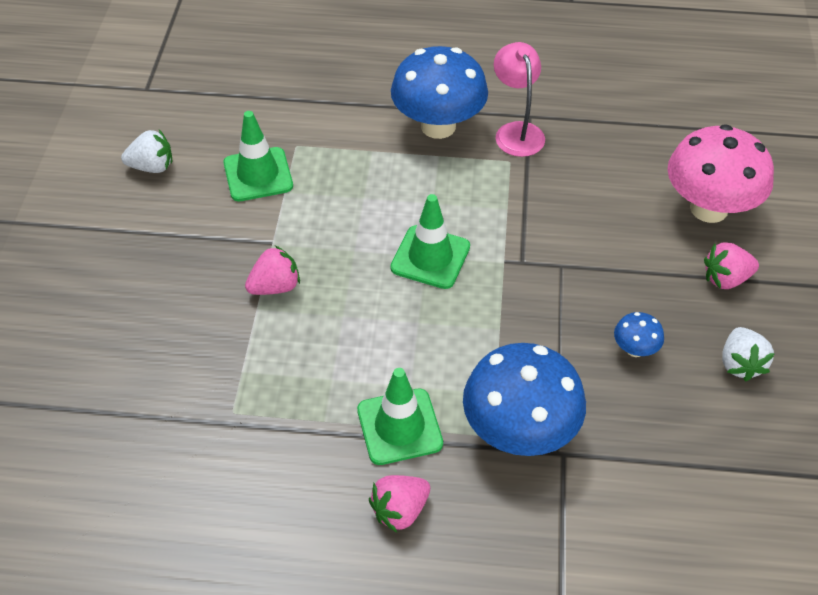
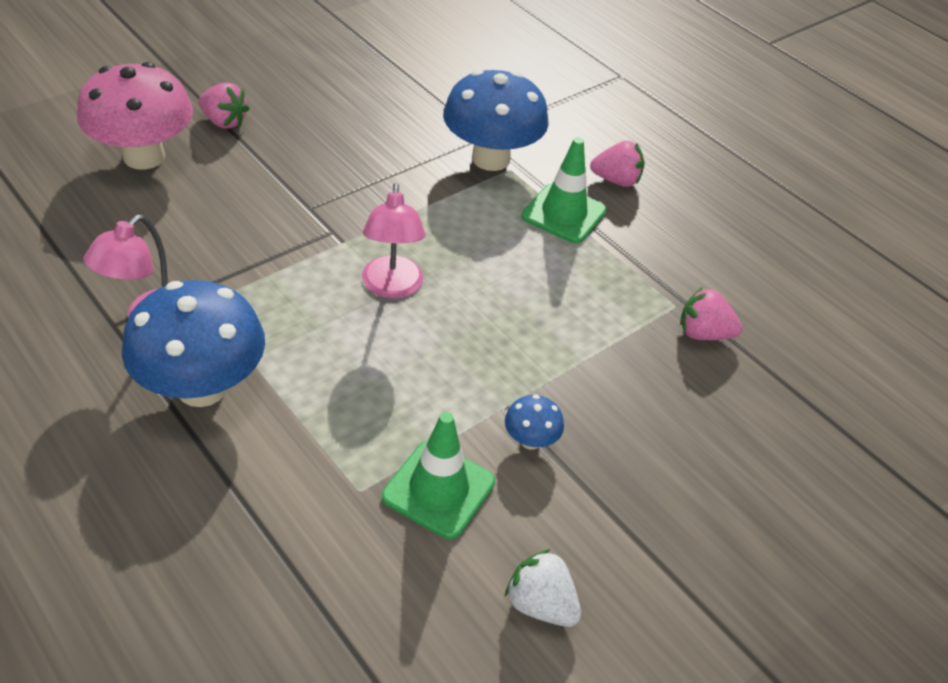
camera: 140 degrees left, 5 degrees down
(275, 286) = (546, 366): pink strawberry -> pink strawberry (703, 333)
(430, 257) = (392, 287): green traffic cone -> pink lamp
(635, 349) = (351, 138): blue mushroom -> blue mushroom (530, 440)
(740, 364) = (306, 90): white strawberry -> none

